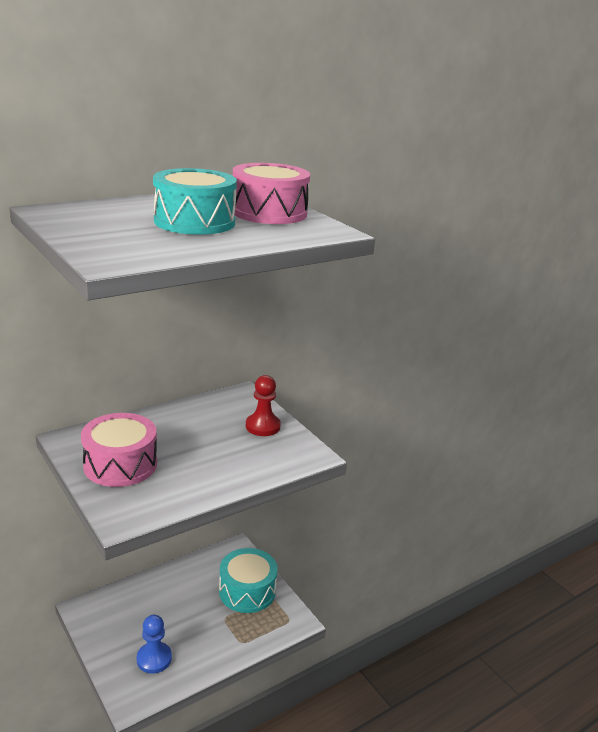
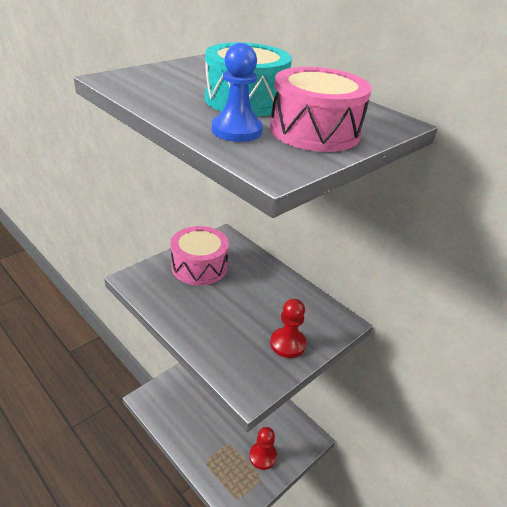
camera: 80 degrees right, 10 degrees up
(154, 659) = (181, 404): blue pawn -> blue pawn (236, 130)
(247, 591) = (262, 456): turquoise drum -> red pawn

